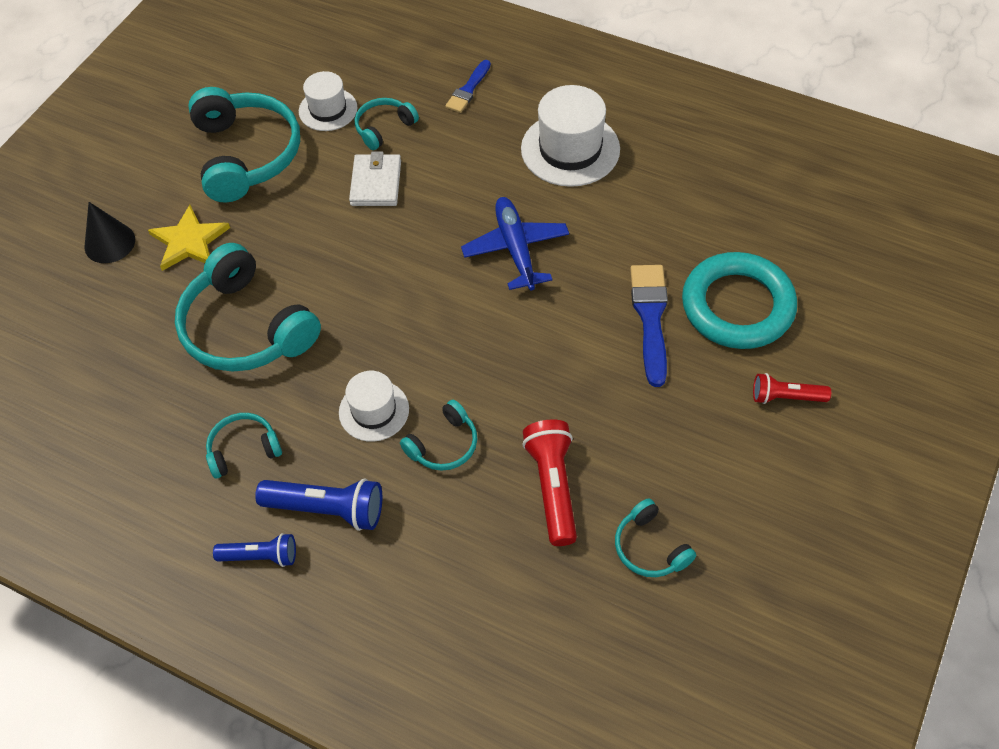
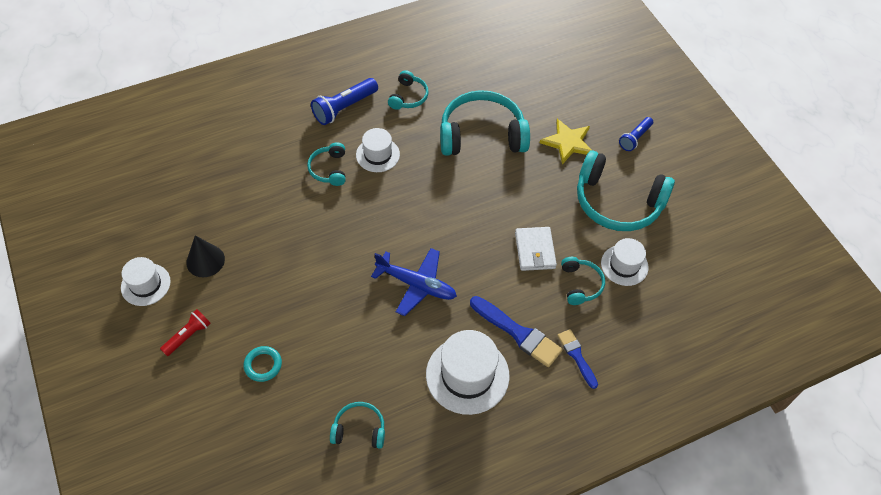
camera: 125 degrees right, 0 degrees up
(109, 243) = (597, 110): black cone -> black cone (205, 260)
(260, 556) = (347, 74): blue flashlight -> blue flashlight (635, 138)
(376, 183) = (535, 250): white wallet -> white wallet turned 45 degrees clockwise
(553, 487) = (260, 195): red flashlight -> none
(650, 318) = (302, 314): blue brush -> blue brush (518, 333)
(650, 547) = (189, 209): turquoise headphones -> turquoise headphones (359, 429)
(737, 306) = (263, 365): turquoise ring -> turquoise ring, size x0.44
(783, 496) = (145, 284): none -> white hat

